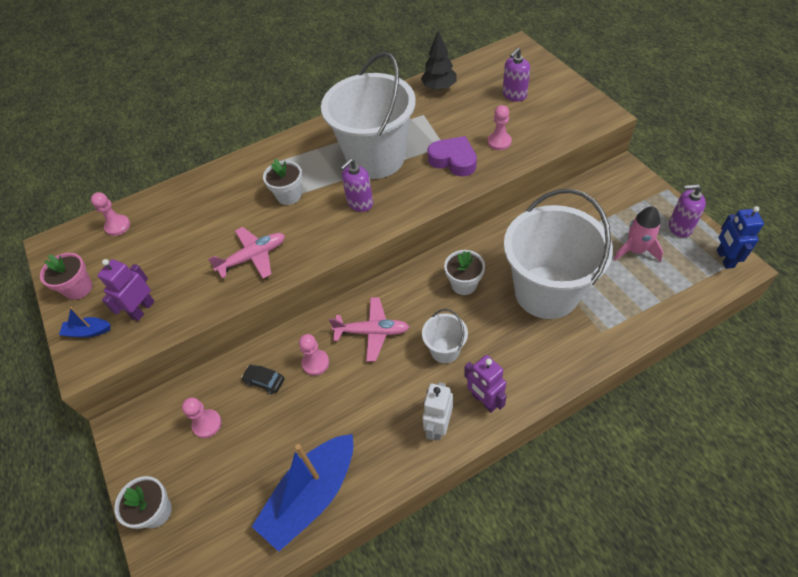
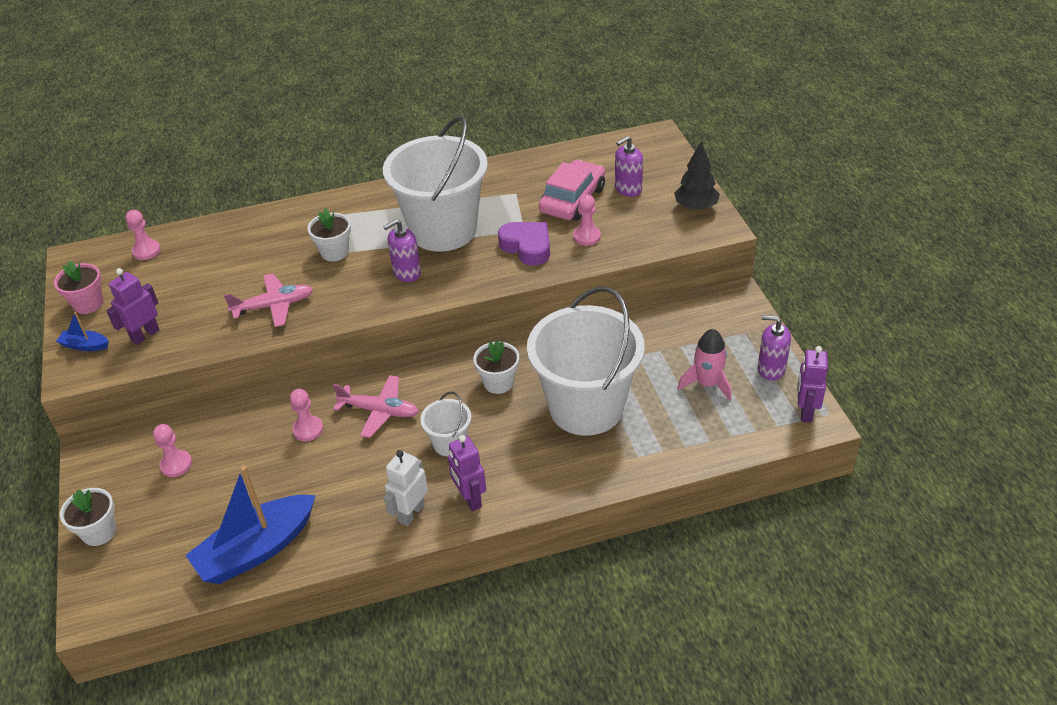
camera: 10 degrees right, 10 degrees down
(264, 381) = (249, 436): black car -> none
(439, 88) = (546, 167): black tree -> black tree (695, 207)
(473, 112) = (572, 200): none -> pink car
(724, 259) = (805, 411): blue robot -> purple robot

